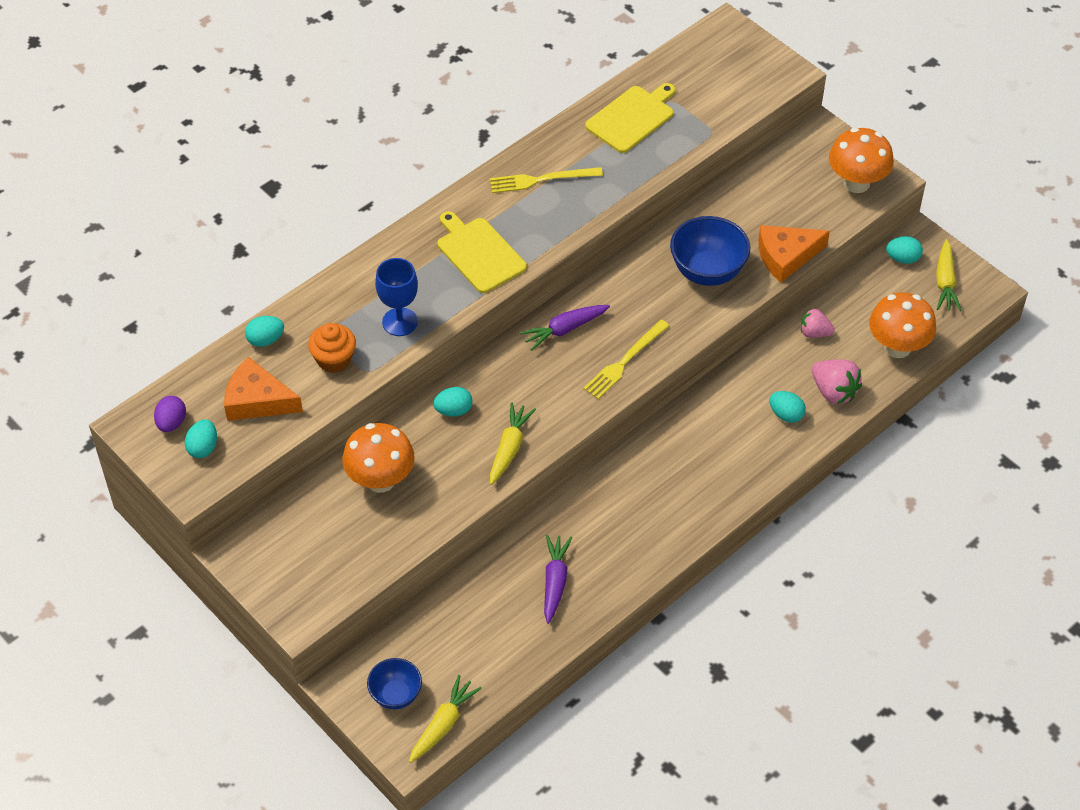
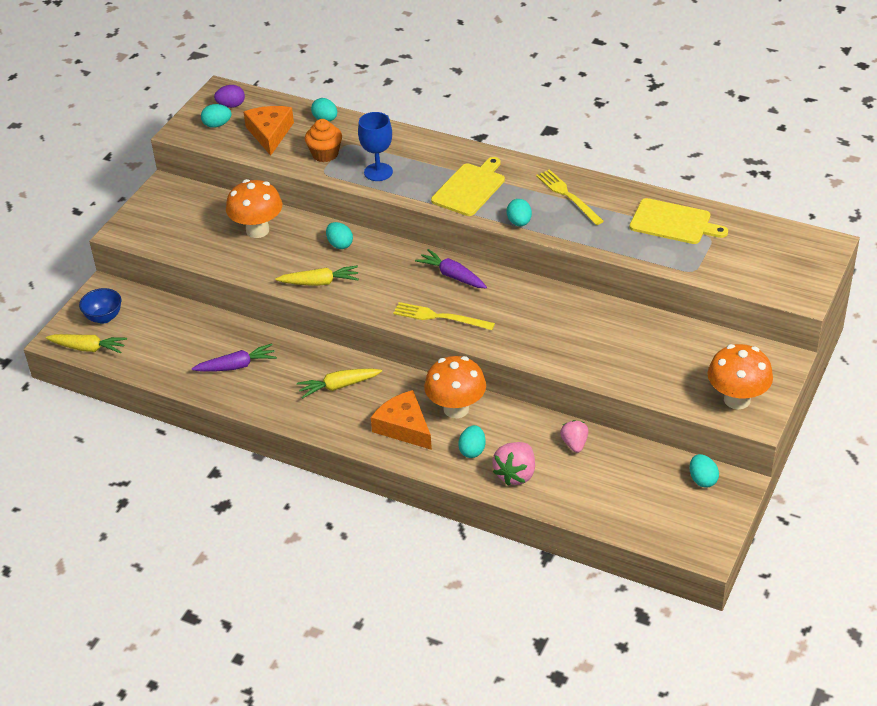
camera: 70 degrees right, 10 degrees down
(561, 233) = (519, 222): none -> turquoise egg
(707, 272) = (565, 336): blue bowl -> none
(786, 256) = (616, 378): orange cheese -> orange cheese (404, 427)
(897, 347) = (593, 503): orange mushroom -> orange mushroom (456, 409)
(945, 282) = (694, 517): yellow carrot -> yellow carrot (338, 386)

